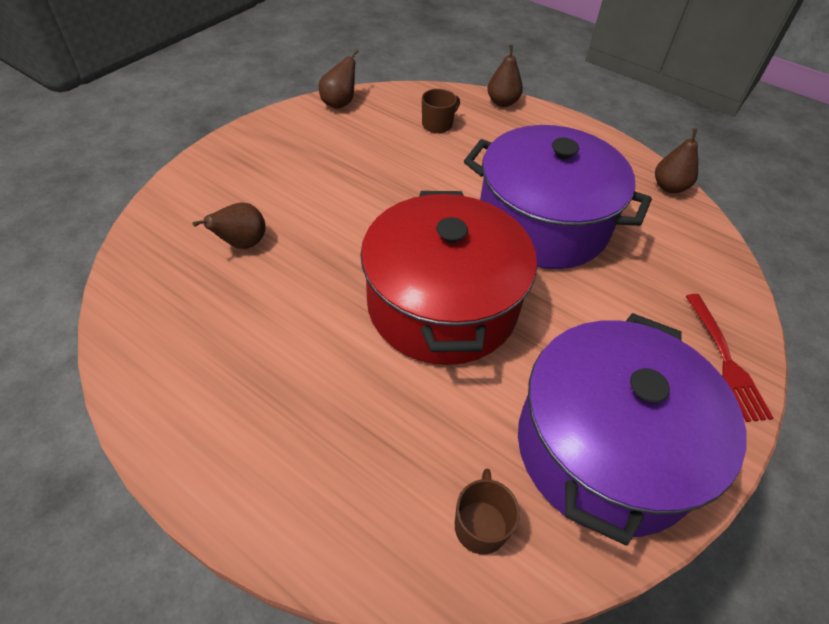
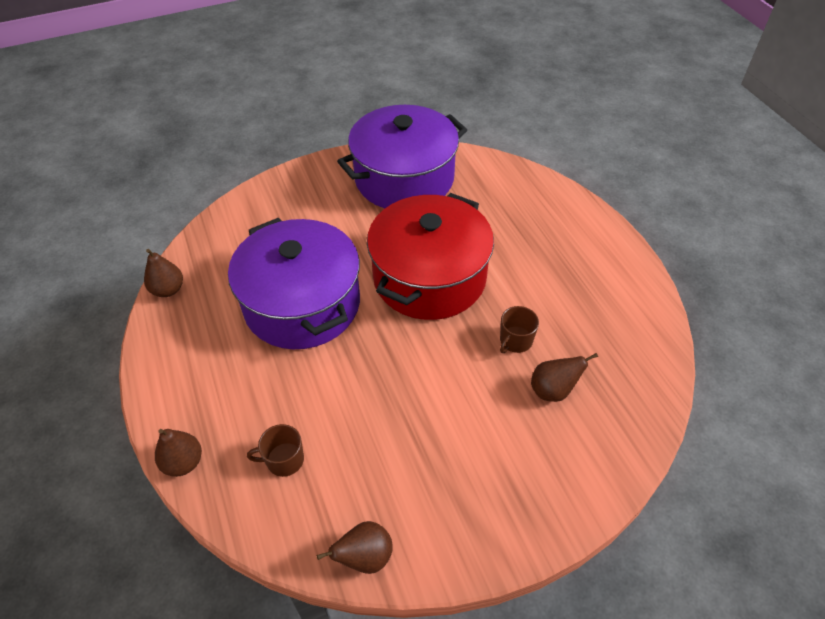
camera: 145 degrees left, 0 degrees up
(480, 525) = (489, 178): brown mug -> brown mug (515, 341)
(725, 359) = (295, 183): red fork -> none

